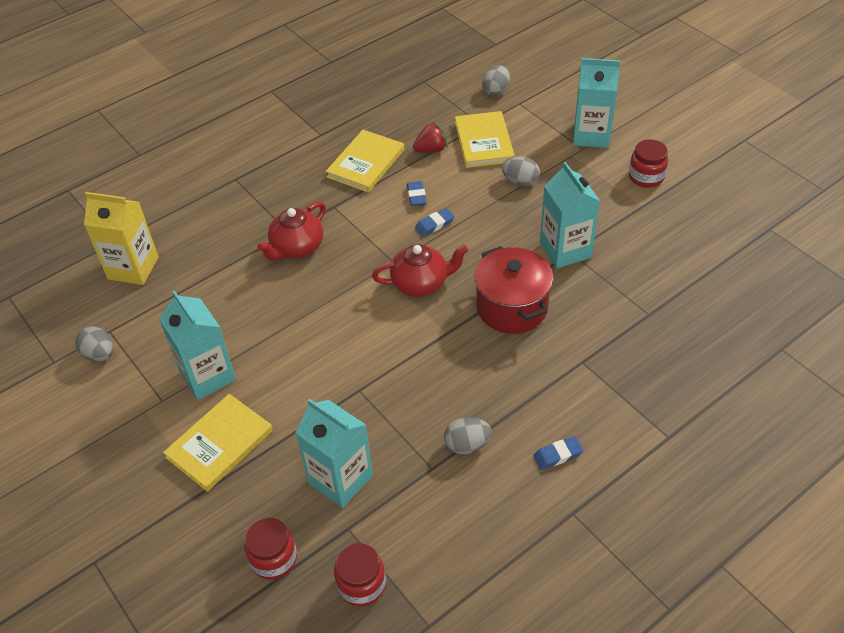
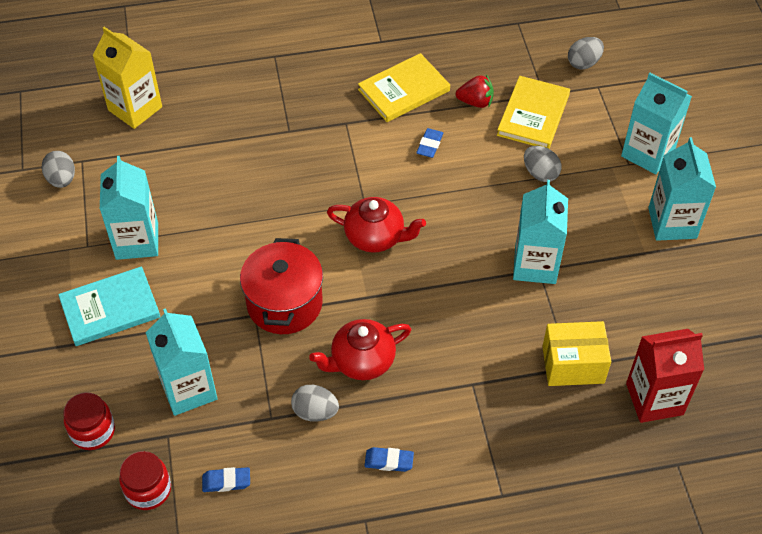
camera: 25 degrees right, 5 degrees up
(219, 444) = (110, 308): yellow book -> turquoise book
(297, 247) = (286, 151): red teapot -> red teapot (362, 361)
(434, 224) = (427, 183): blue eraser -> blue eraser (226, 481)
(512, 307) = (444, 299): red pot -> red pot (284, 303)
(646, 177) = (672, 223): red jar -> turquoise carton
(649, 311) = (573, 364): none -> yellow box
(728, 308) = (654, 399): none -> red carton

